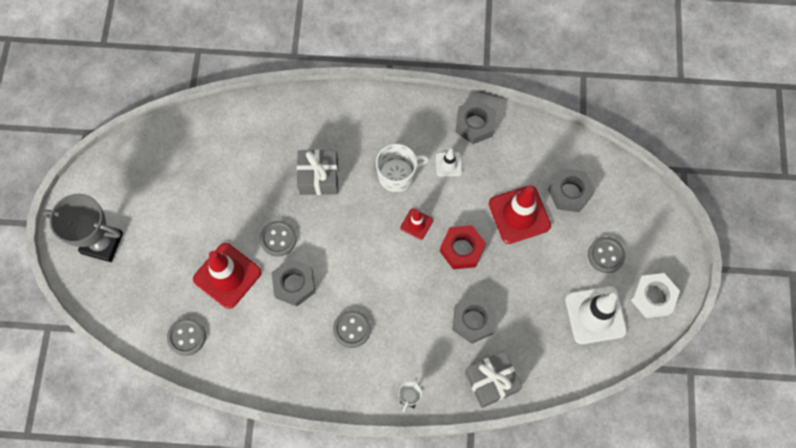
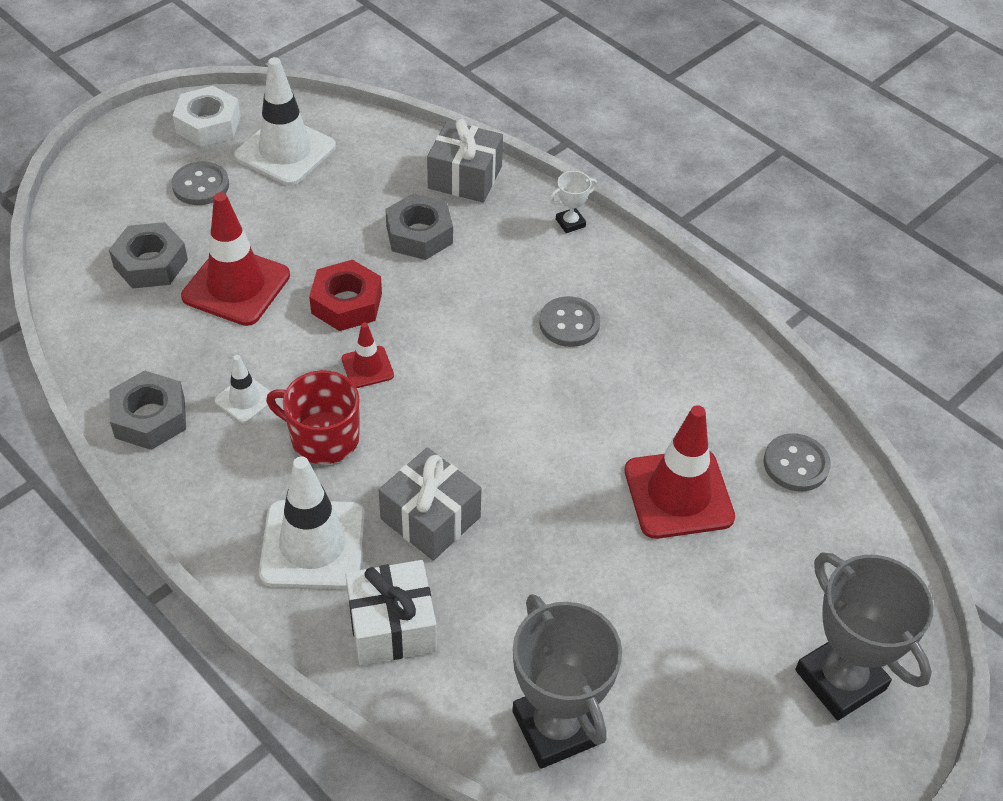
camera: 140 degrees left, 20 degrees down
(197, 137) = (556, 727): none -> grey trophy
(278, 239) = (565, 485): grey button -> none
(291, 124) = (392, 626): none -> white gift
(294, 284) = (595, 418): grey nut -> none
(352, 129) = (313, 544): none -> white traffic cone
(397, 175) = (323, 438): white mug -> red mug

